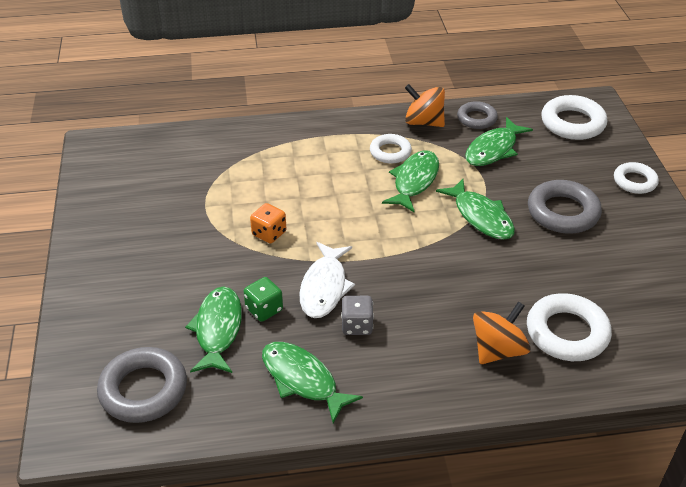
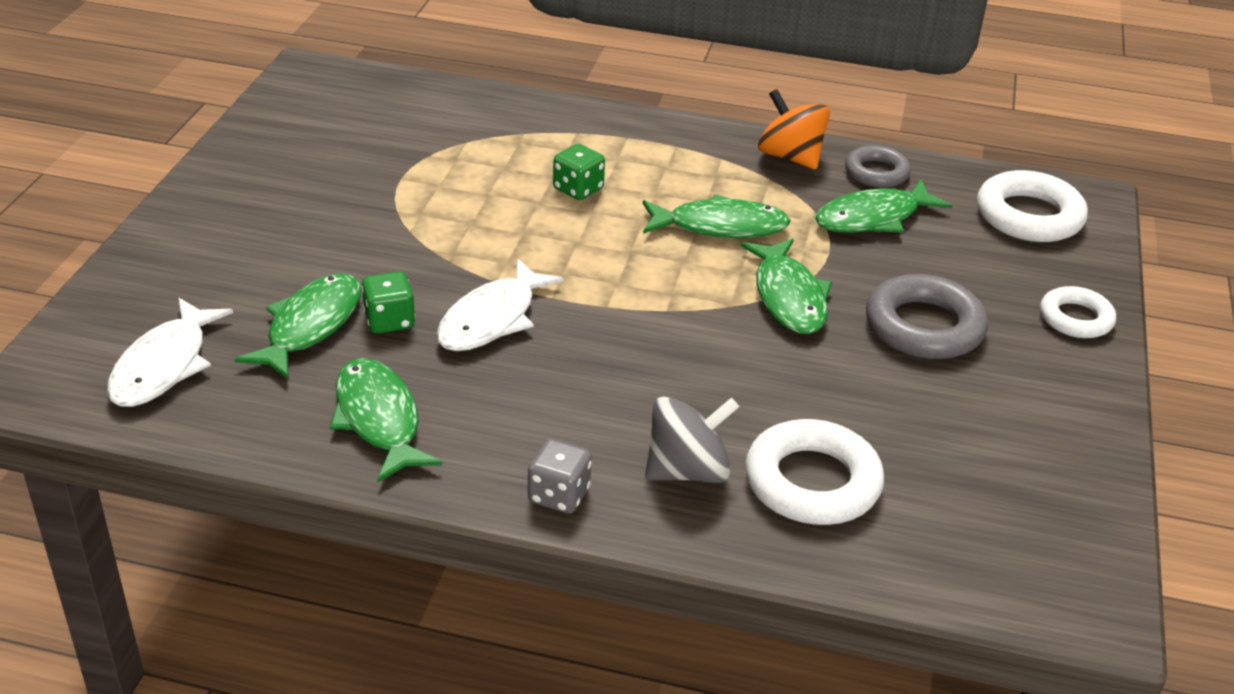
camera: 20 degrees right, 5 degrees down
(143, 390) = (164, 365): grey ring -> white fish
(269, 233) = (463, 234): orange dice -> none
(317, 181) = (578, 189): none -> green dice
(357, 325) = (503, 378): grey dice -> grey dice (559, 495)
(390, 152) = (711, 181): white ring -> none
(414, 181) = (720, 226): green fish -> green fish turned 45 degrees clockwise
(498, 350) = (687, 471): orange spinning top -> grey spinning top

